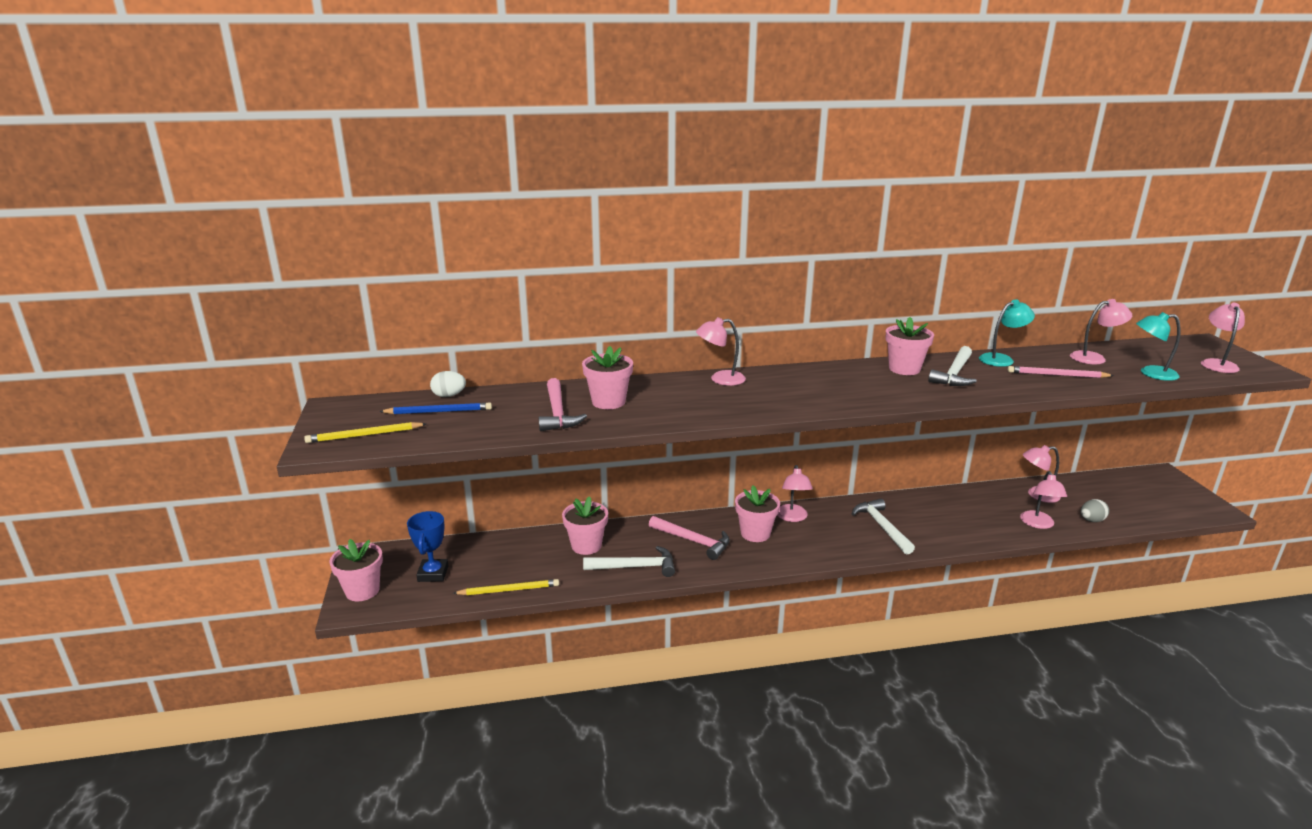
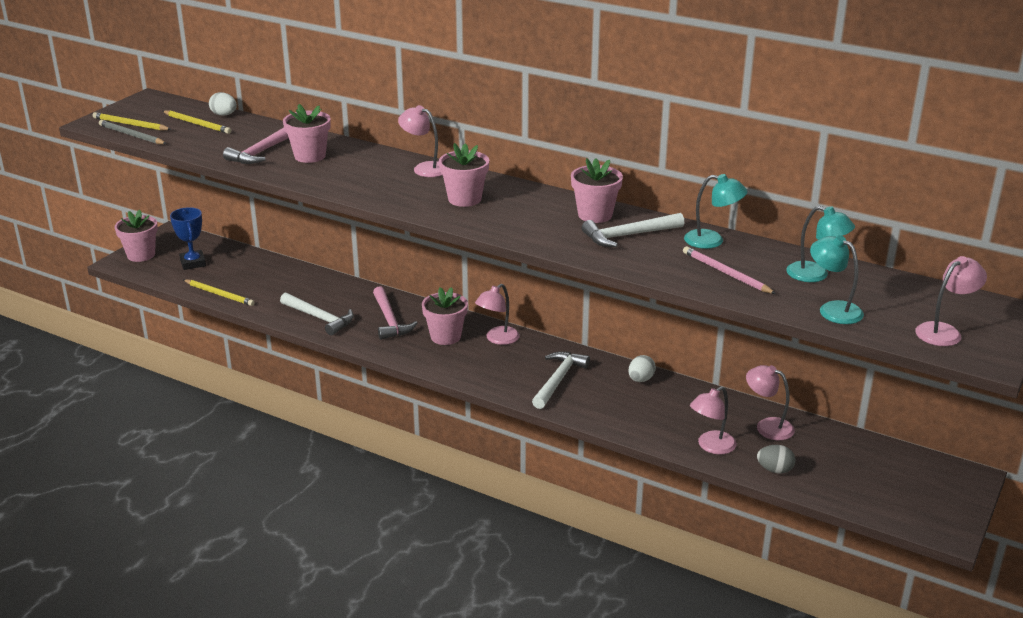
camera: 40 degrees right, 5 degrees up
(388, 444) = (131, 135): none -> grey pencil
(433, 574) = (193, 263): blue trophy -> blue trophy turned 60 degrees counterclockwise
(439, 411) = (197, 124): blue pencil -> yellow pencil
(586, 545) = (312, 289): pink flower pot -> pink flower pot (464, 199)
(924, 501) = (640, 379): none -> white egg
(1094, 358) = (815, 275): pink lamp -> turquoise lamp

